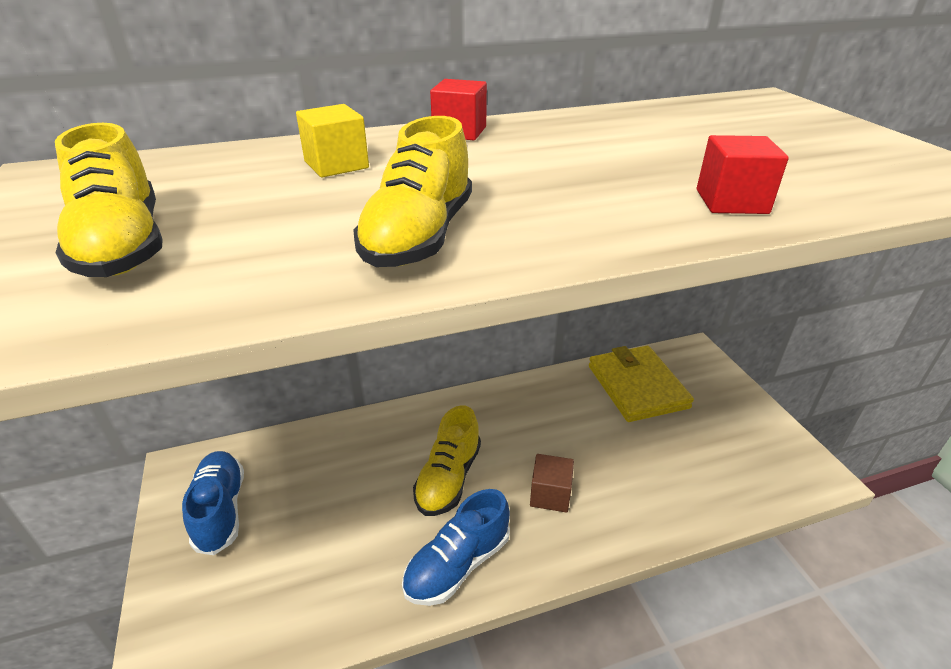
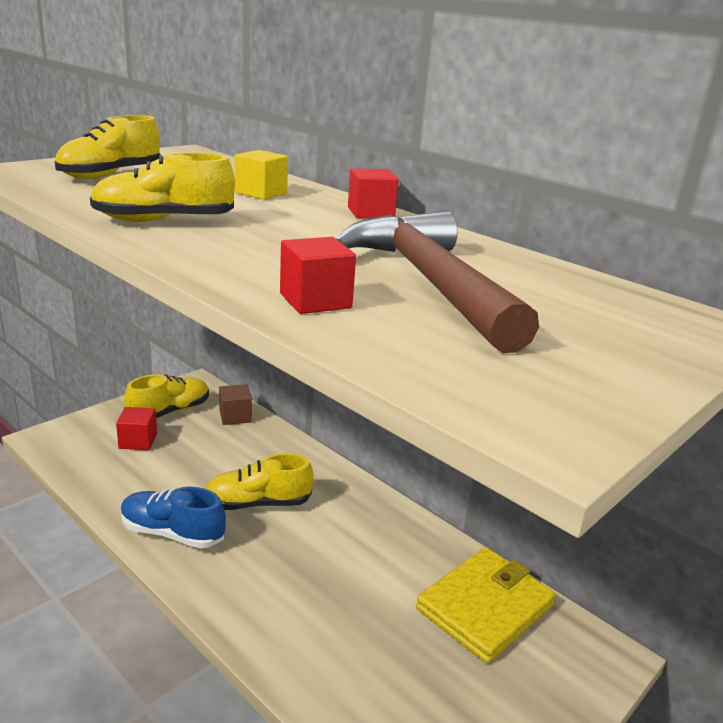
camera: 60 degrees right, 10 degrees down
(220, 510) = (169, 412): blue shoe -> yellow shoe
(259, 559) = (138, 441): none -> red cube
(550, 494) = (275, 570): brown cube -> brown cube (235, 416)
(682, 151) = (429, 282): none -> brown hammer

